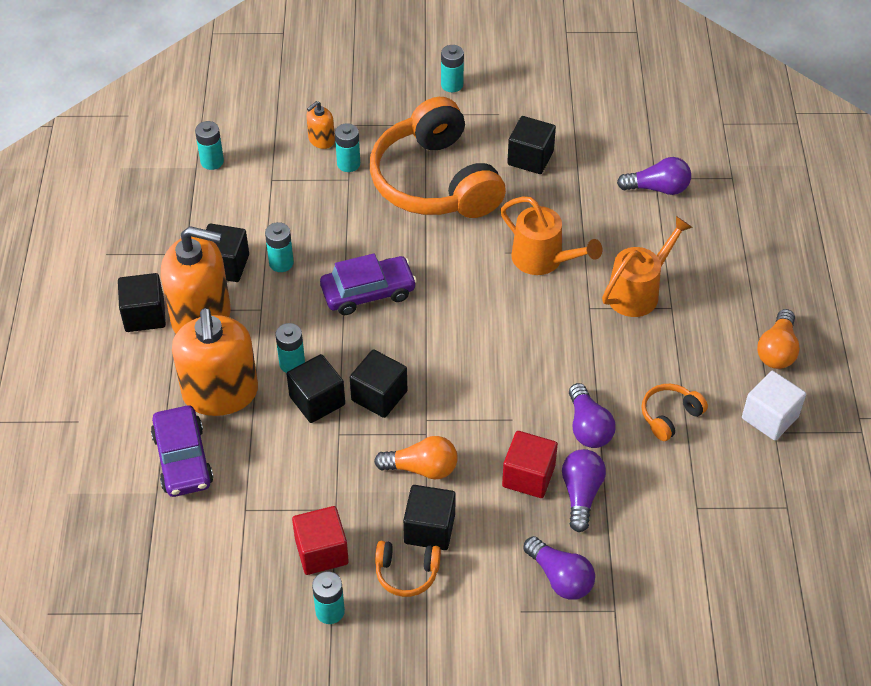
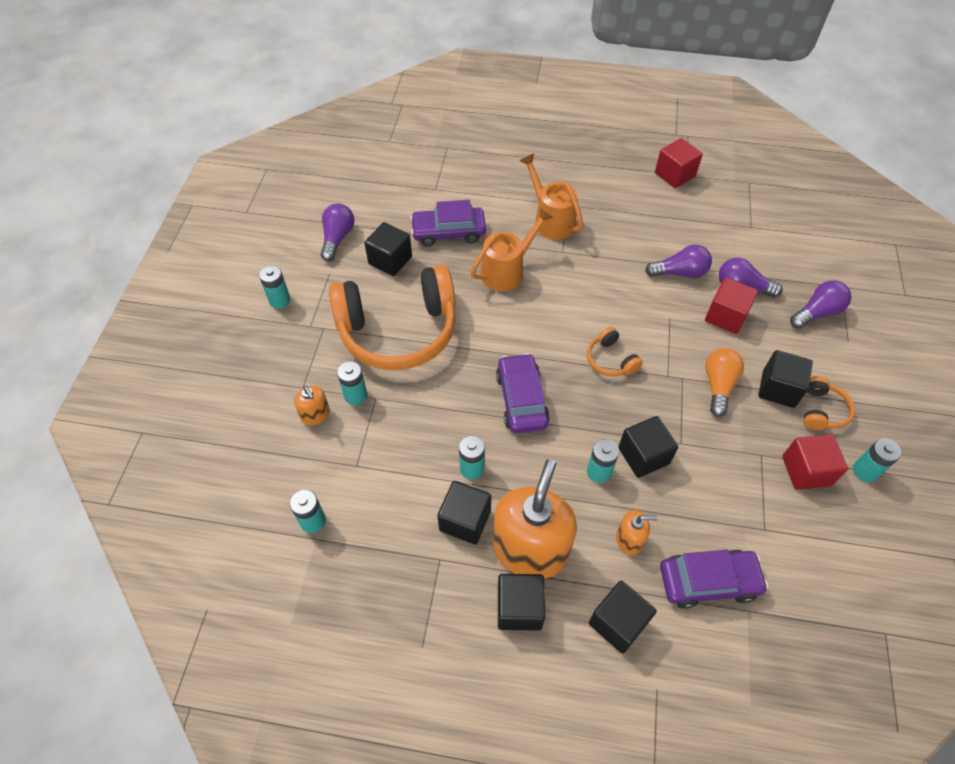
camera: 80 degrees left, 5 degrees up
(220, 393) = (629, 539): orange soap dispenser -> orange soap dispenser, size x0.44
(379, 396) = (641, 406): black cube -> black cube (618, 622)
(587, 200) = (448, 232): none -> purple car
(658, 188) = (447, 189): purple light bulb -> purple light bulb (337, 238)
(669, 416) = (671, 225): orange headphones -> orange headphones (610, 360)
(770, 417) = (674, 175): white cube -> red cube
(777, 350) = (616, 159): orange light bulb -> none

